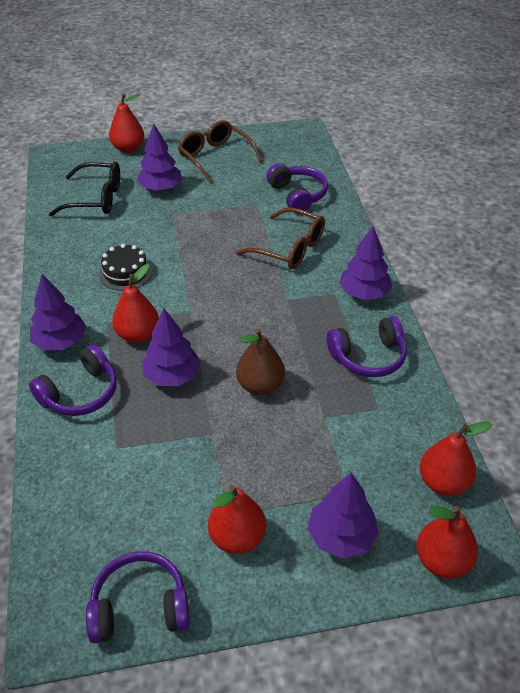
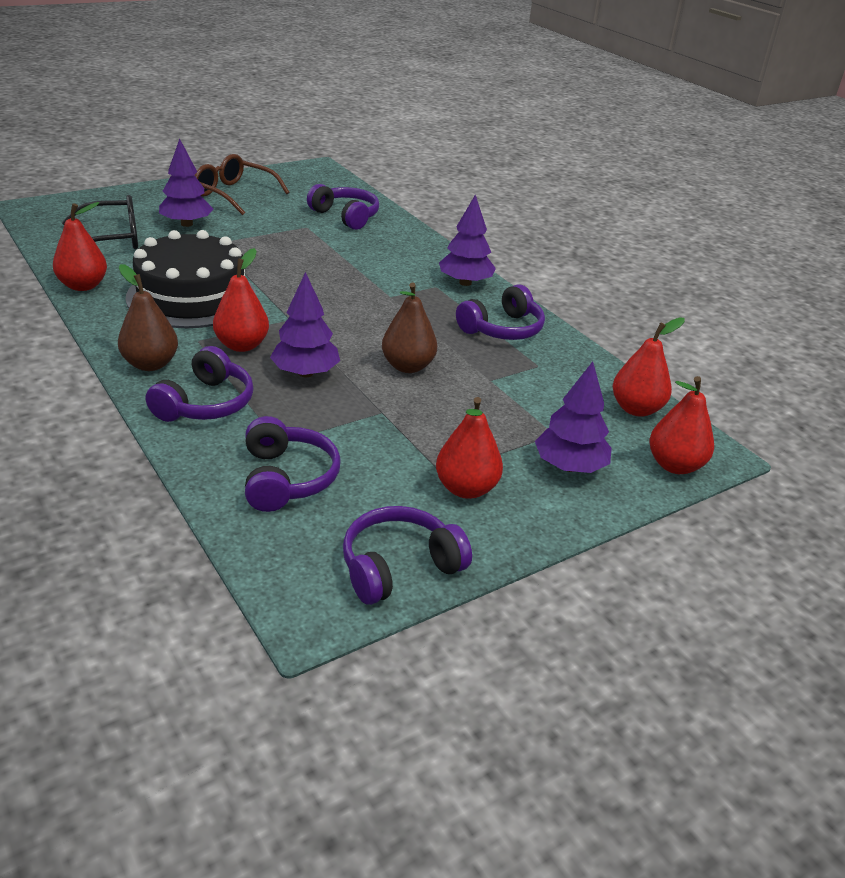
camera: 25 degrees left, 10 degrees down
(60, 342) = (150, 364): purple tree -> brown pear
(102, 488) = (287, 478): none -> purple headphones
(125, 272) = (191, 296): black cake -> black cake, size x1.98
(128, 148) = (124, 195): red pear -> red pear (83, 286)
(289, 248) = (365, 257): brown glasses -> none

